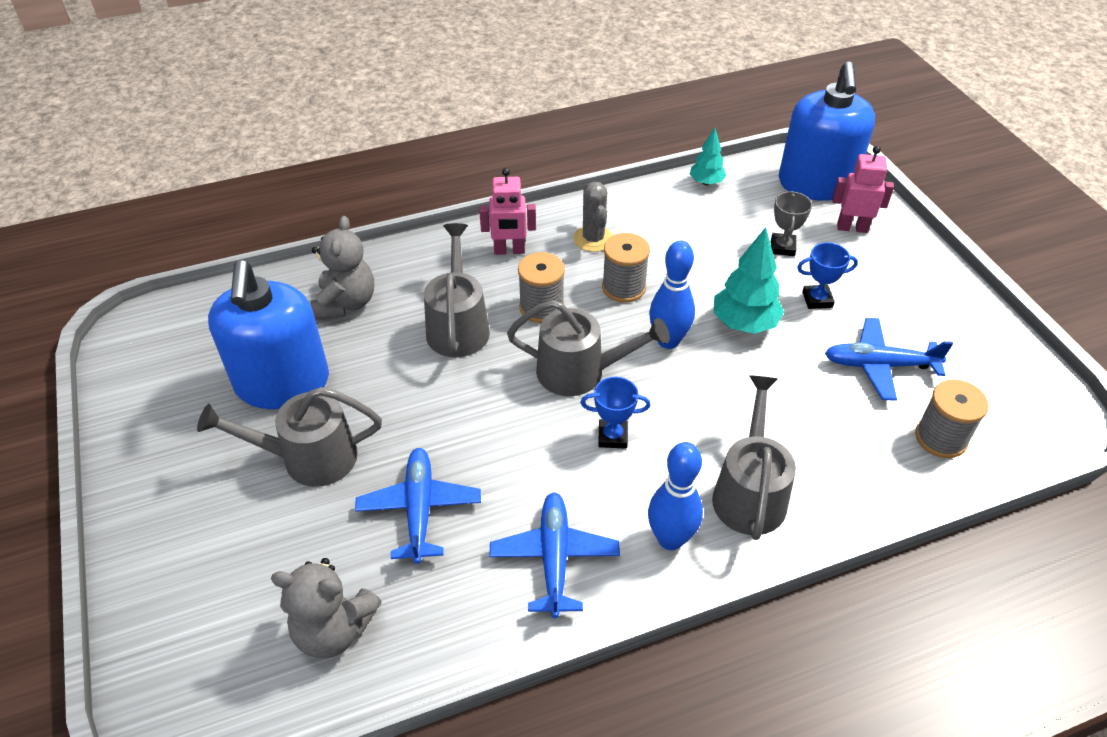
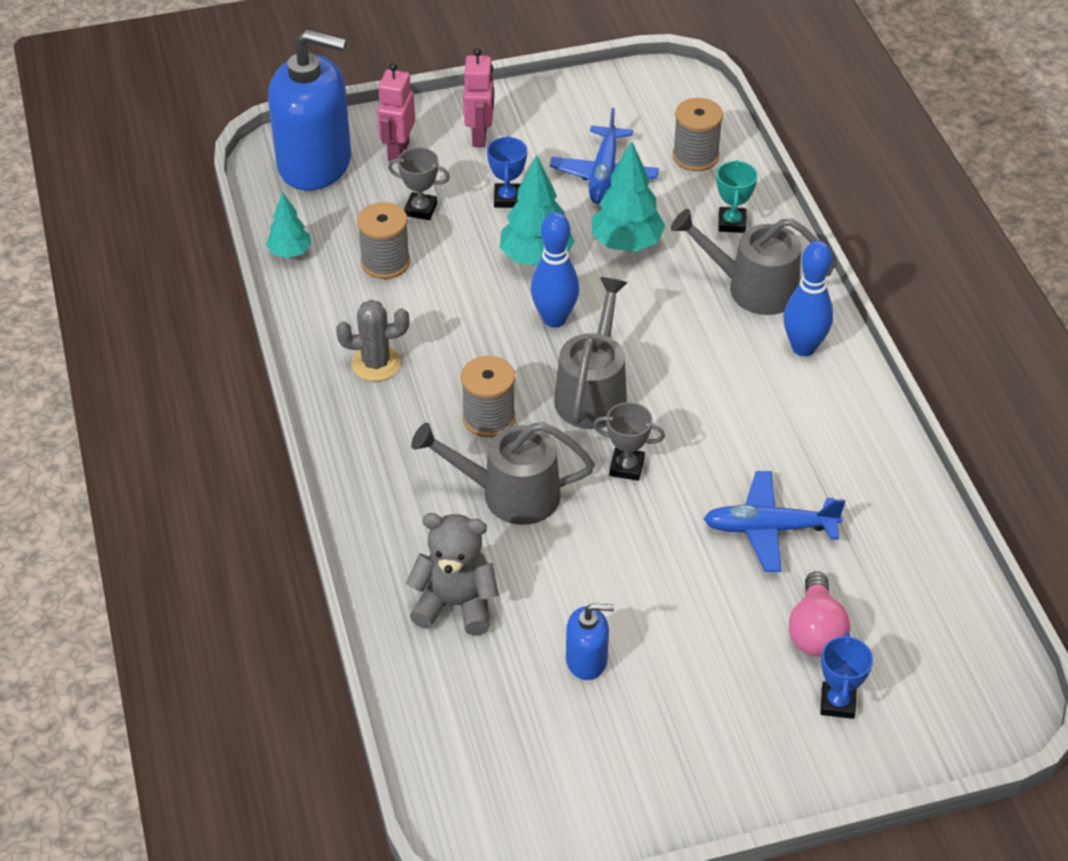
camera: 85 degrees left, 0 degrees up
(282, 383) = (586, 660): blue soap dispenser -> blue soap dispenser, size x0.46
(293, 547) = (815, 631): none -> pink light bulb
(308, 458) = (701, 626): grey watering can -> none
(334, 630) = (906, 592): grey teddy bear -> none
(492, 399) = (626, 467): none -> grey trophy
(509, 251) = (383, 442): pink robot -> pink robot (480, 136)
(554, 558) = (824, 429): blue plane -> none
(612, 436) = (683, 375): blue trophy -> blue trophy (837, 703)
(623, 287) = (466, 345): grey spool -> grey spool (385, 262)
(784, 387) = (626, 244): none -> turquoise tree
(845, 472) = (731, 223): none -> turquoise trophy

